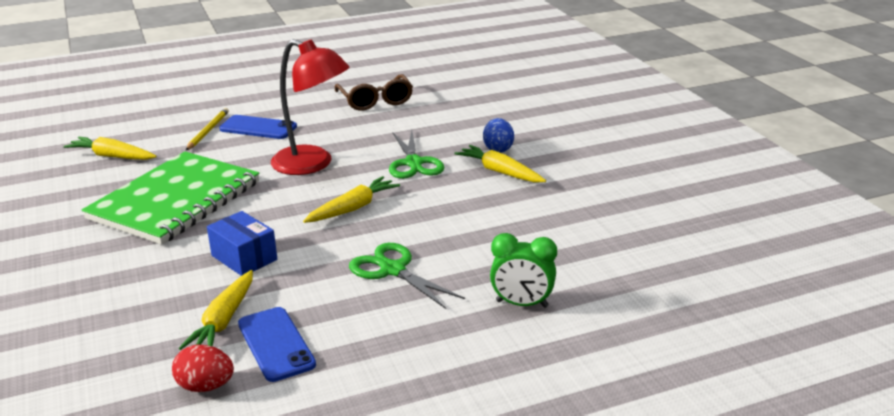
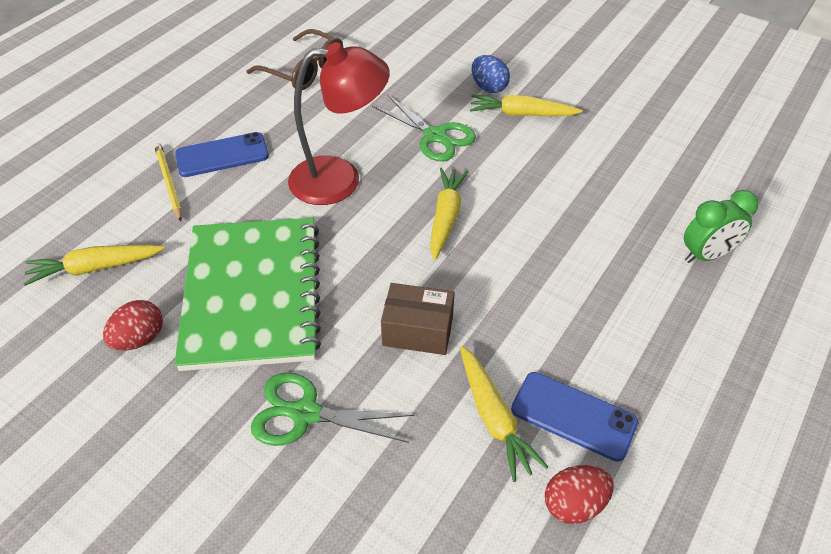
camera: 35 degrees left, 20 degrees up
(87, 196) = (139, 339): none -> red egg
(244, 258) = (418, 331): blue box -> brown box
(392, 270) = (567, 273): green scissors -> green scissors (305, 413)

